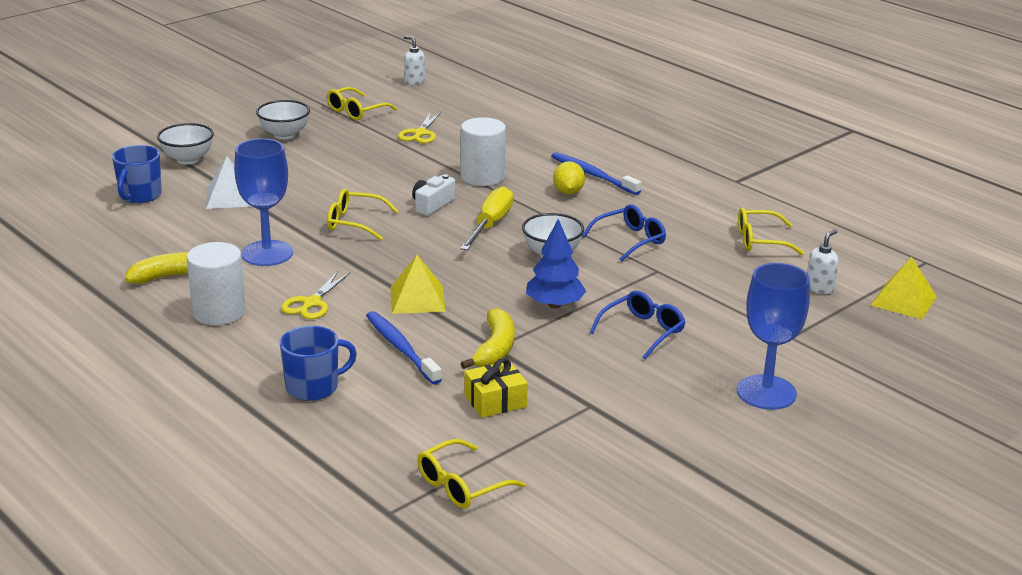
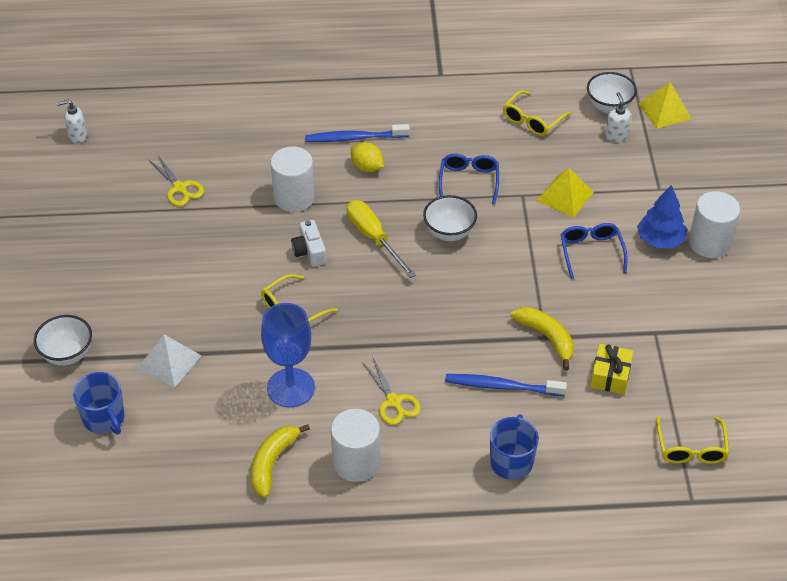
camera: 50 degrees left, 20 degrees up
(284, 135) = (88, 269): white bowl -> white bowl (609, 107)
(356, 111) = (94, 202): yellow glasses -> none
(417, 299) = (443, 340): yellow pyramid -> yellow pyramid (565, 196)
(554, 305) = (518, 273): blue tree -> blue tree (660, 240)
(766, 392) = (709, 243): blue goblet -> white cylinder

